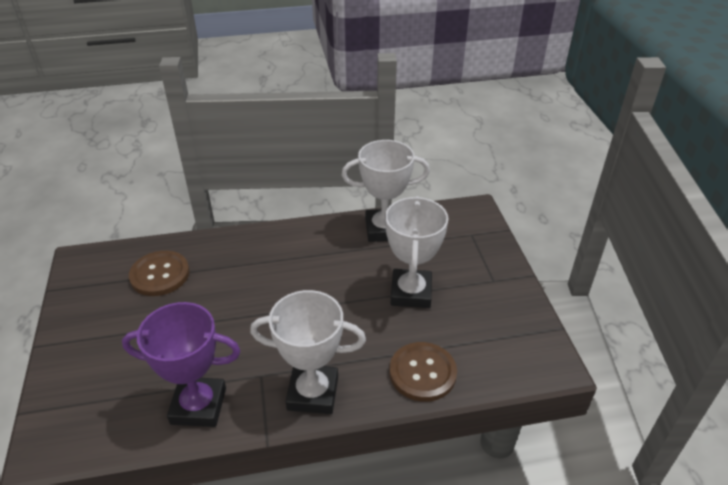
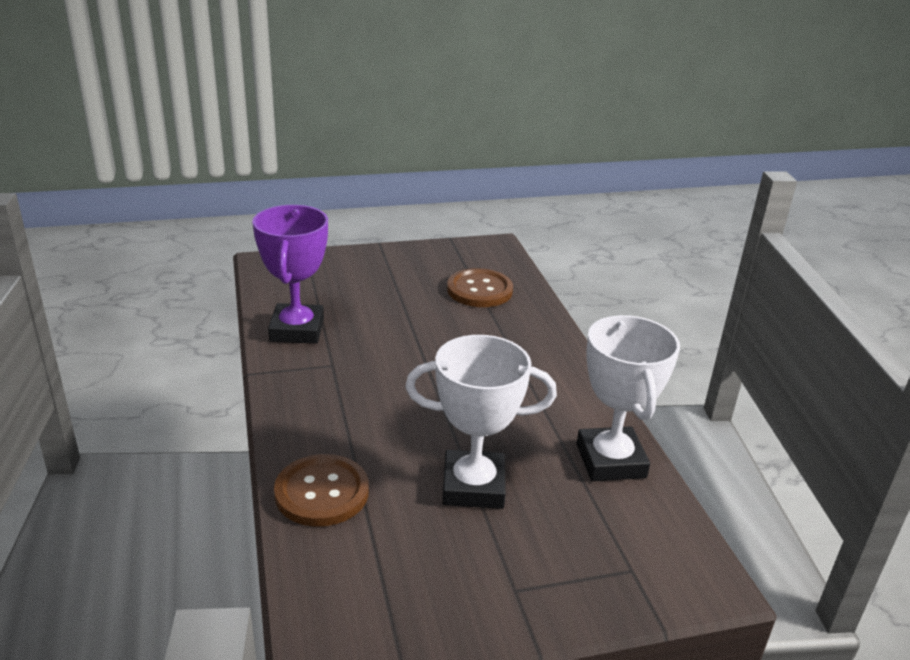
camera: 85 degrees right, 10 degrees down
(313, 393) = (302, 401): white trophy -> none

